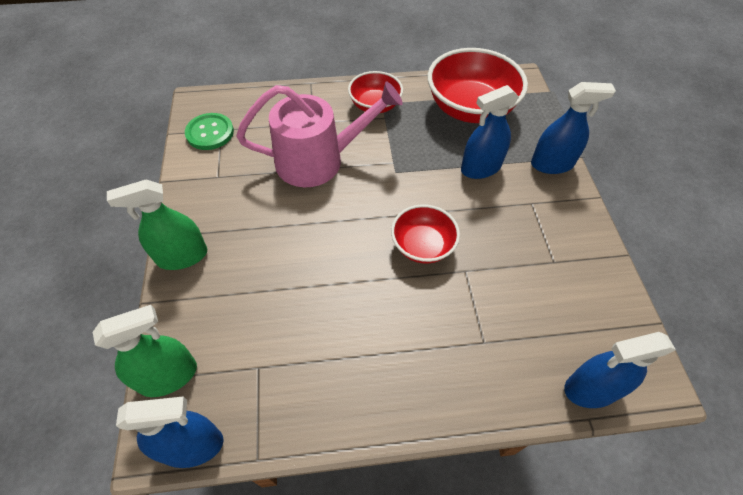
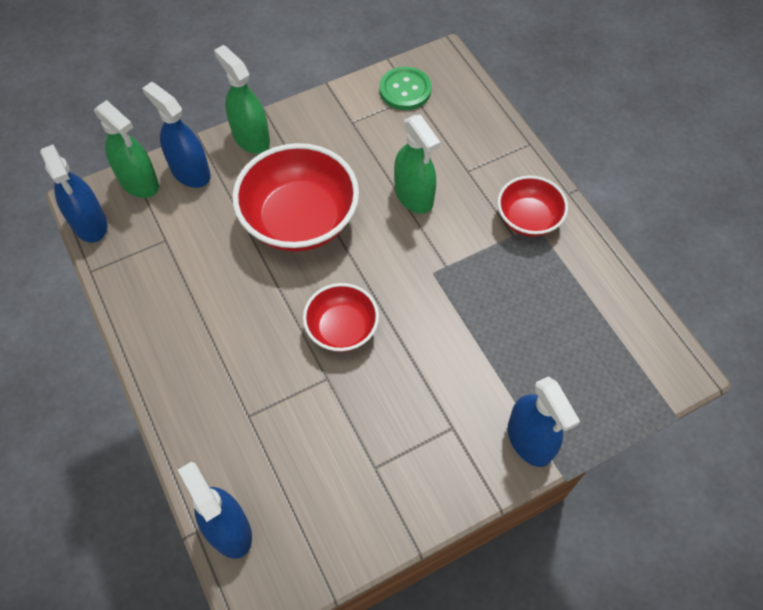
camera: 70 degrees right, 5 degrees up
(318, 160) = (414, 195): pink watering can -> green spray bottle
(470, 108) = (581, 322): red bowl -> red bowl (300, 220)
(480, 168) = (482, 359): blue spray bottle -> blue spray bottle (190, 172)

